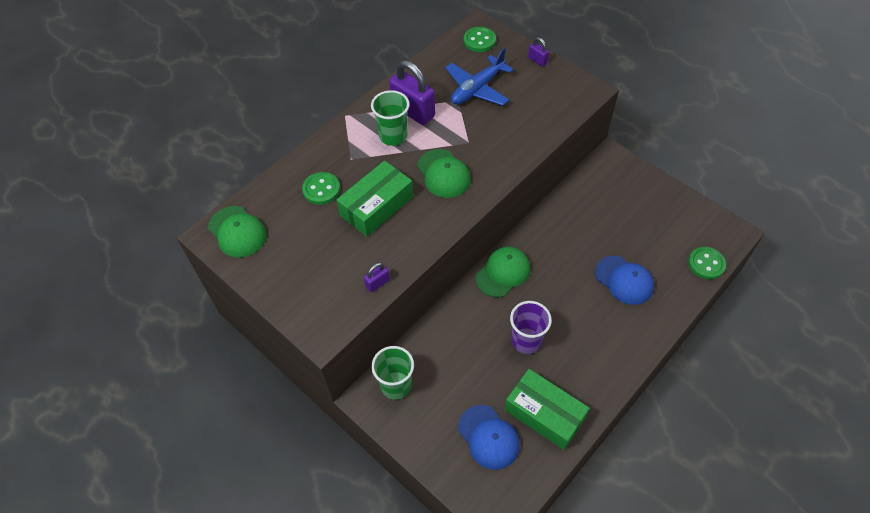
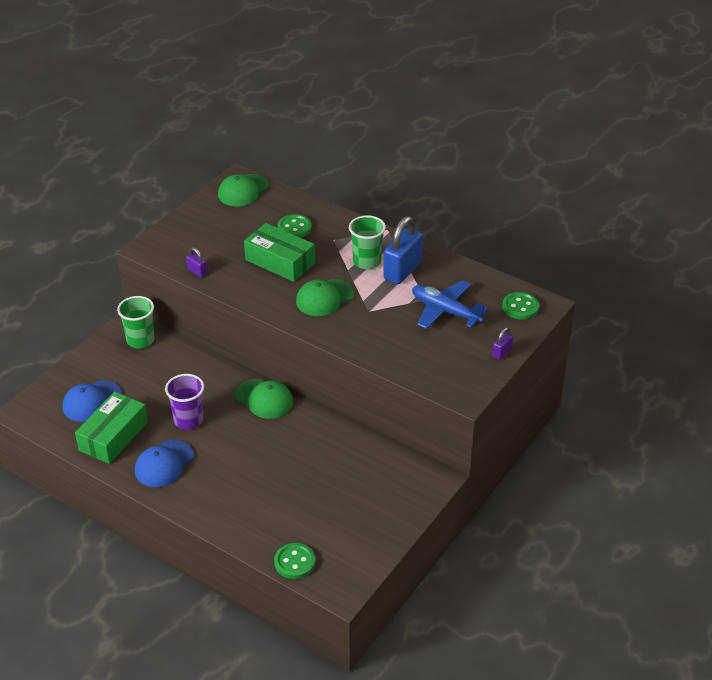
camera: 80 degrees right, 15 degrees down
(413, 111) = (402, 271): purple padlock -> blue padlock
(624, 280) = (265, 491): blue cap -> blue cap (164, 464)

